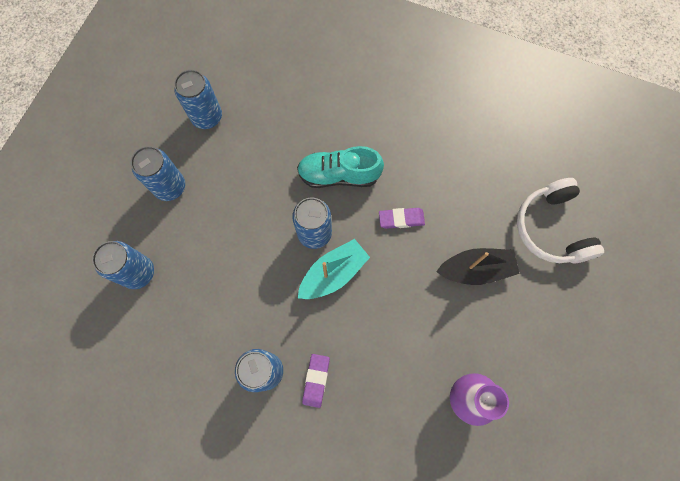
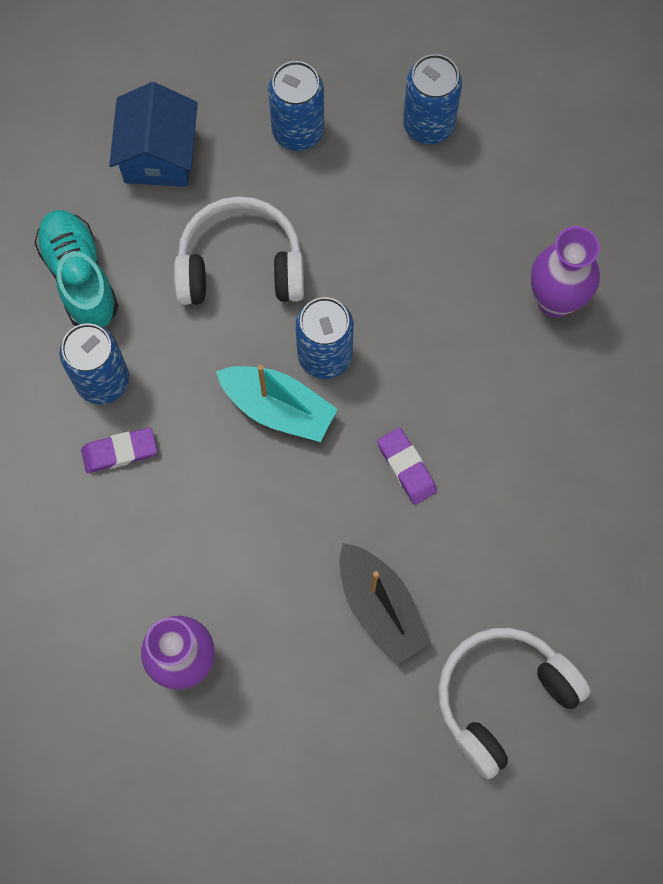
camera: 65 degrees right, 0 degrees up
(138, 273) = (159, 155): blue can -> blue house
(235, 256) = (240, 265): none -> white headphones
(339, 175) = (431, 349): turquoise shoe -> turquoise shoe (80, 277)
(342, 102) = (555, 300): none -> purple vase

